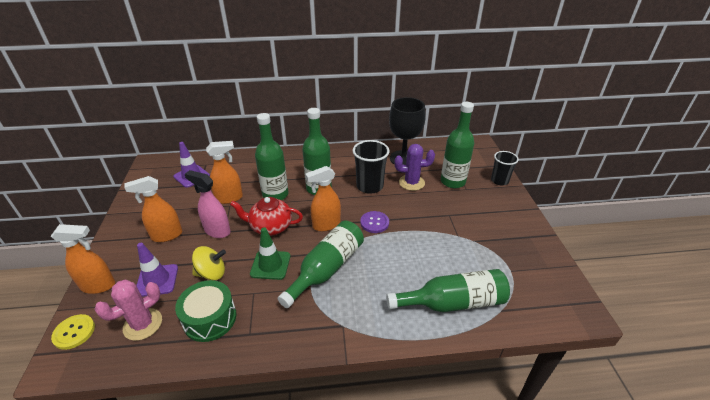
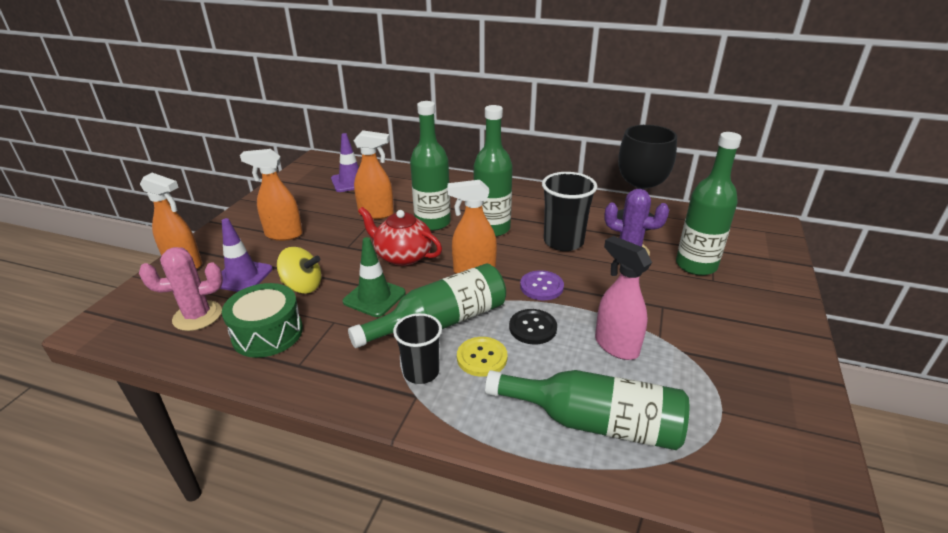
camera: 25 degrees right, 5 degrees down
(74, 332) = (131, 302): yellow button -> yellow button (482, 358)
(217, 231) = (339, 244): pink spray bottle -> pink spray bottle (616, 346)
(385, 253) = (532, 328): none -> black button
(499, 181) = (779, 282): black cup -> black cup (421, 372)

